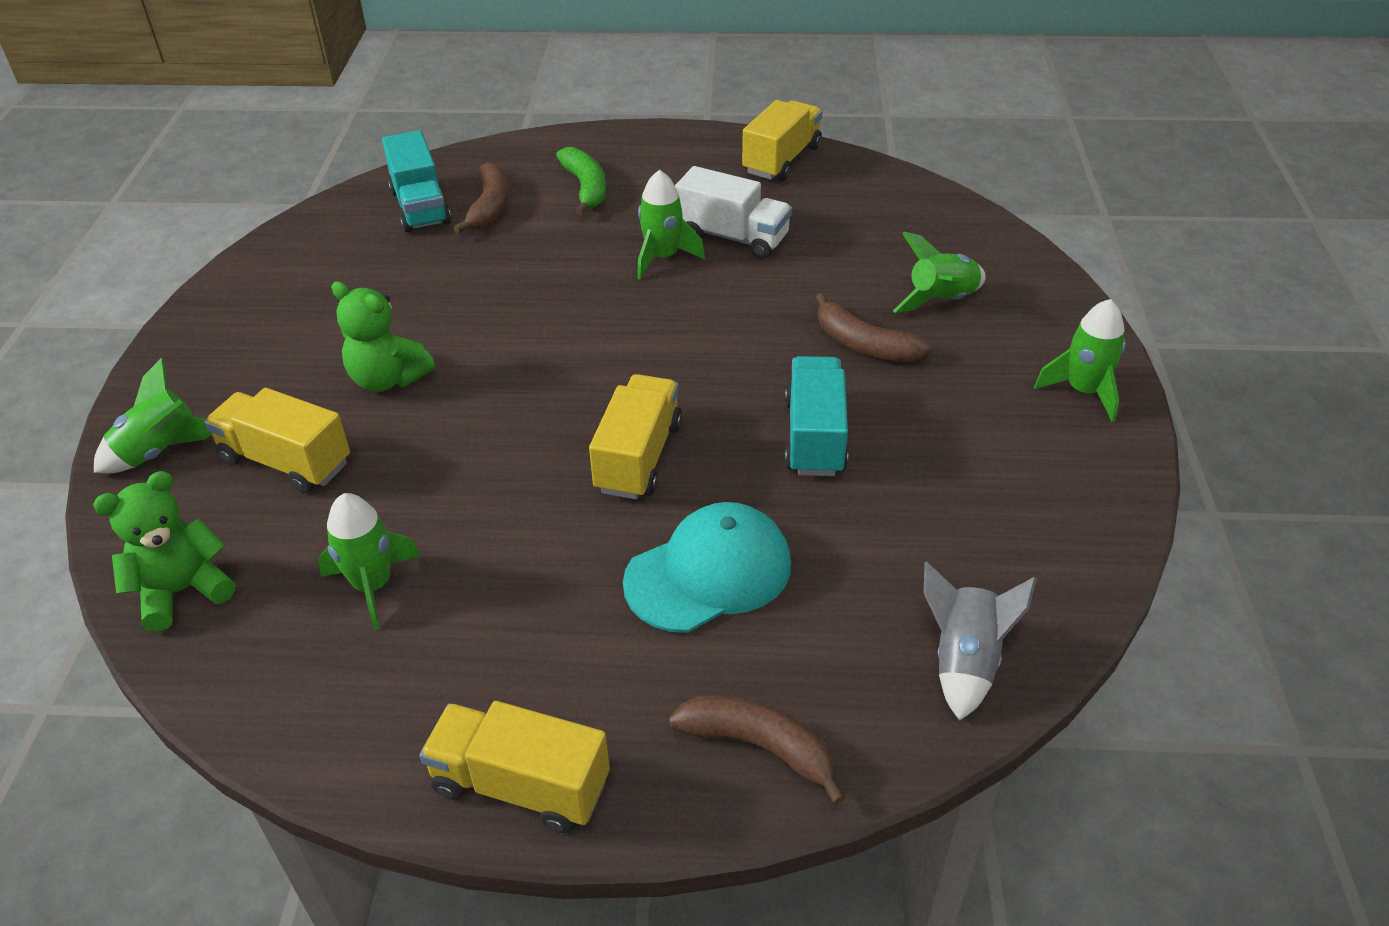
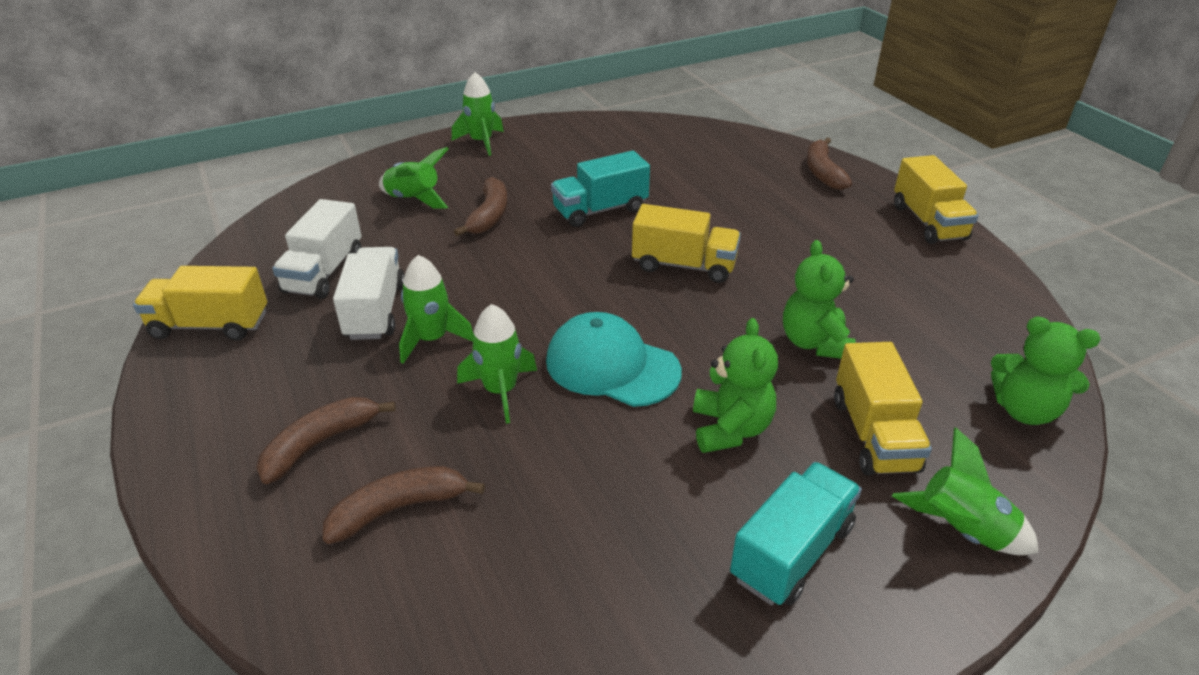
camera: 120 degrees left, 5 degrees down
(373, 585) = (904, 324): green rocket -> green rocket (500, 391)
(420, 207) = (429, 581): turquoise truck -> turquoise truck (792, 552)
(423, 492) = (814, 343): none -> green teddy bear
(586, 188) = (320, 443): green banana -> brown banana
(638, 457) = (684, 265): yellow truck -> yellow truck turned 150 degrees counterclockwise
(709, 573) = (744, 213): turquoise cap -> turquoise cap (612, 366)
(823, 221) = (324, 272): none -> white truck
(964, 661) = (714, 139): grey rocket -> none

